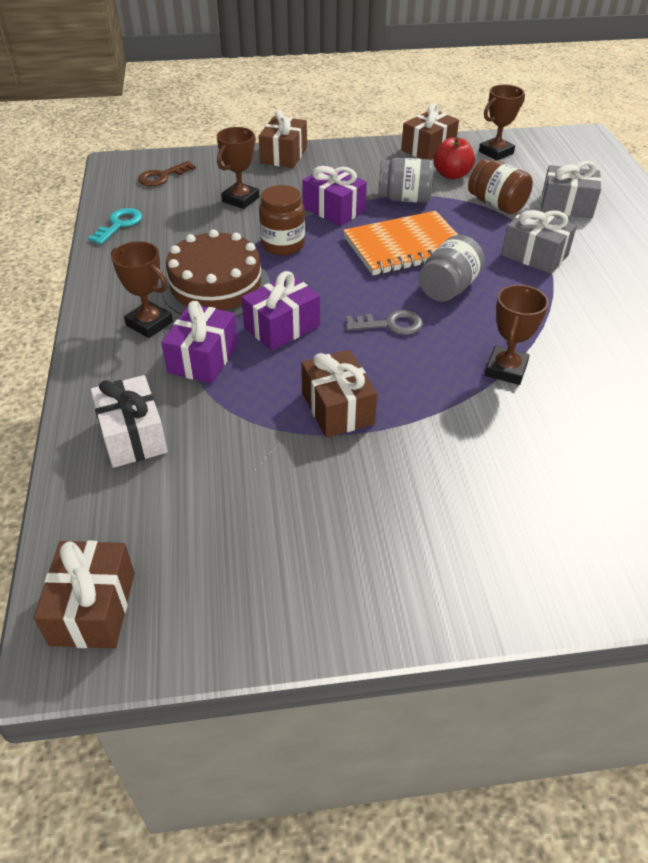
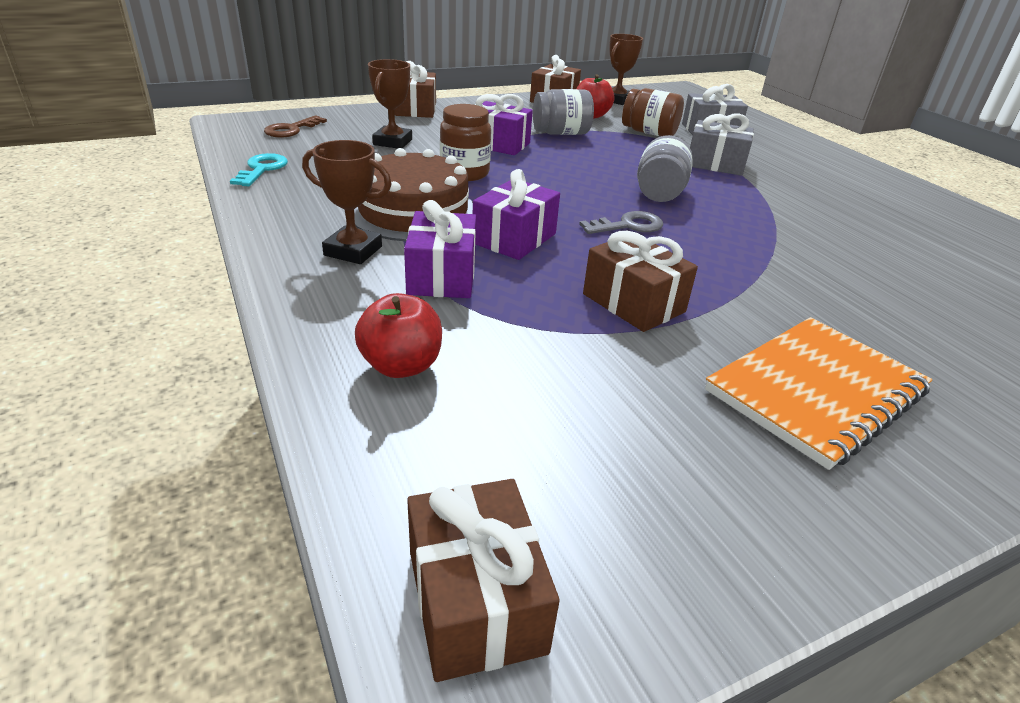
camera: 20 degrees left, 10 degrees down
(133, 436) = (401, 366): white gift -> red apple
(405, 246) = (591, 166): orange notebook -> orange notebook (816, 392)
(506, 369) = (772, 249): brown trophy -> none

